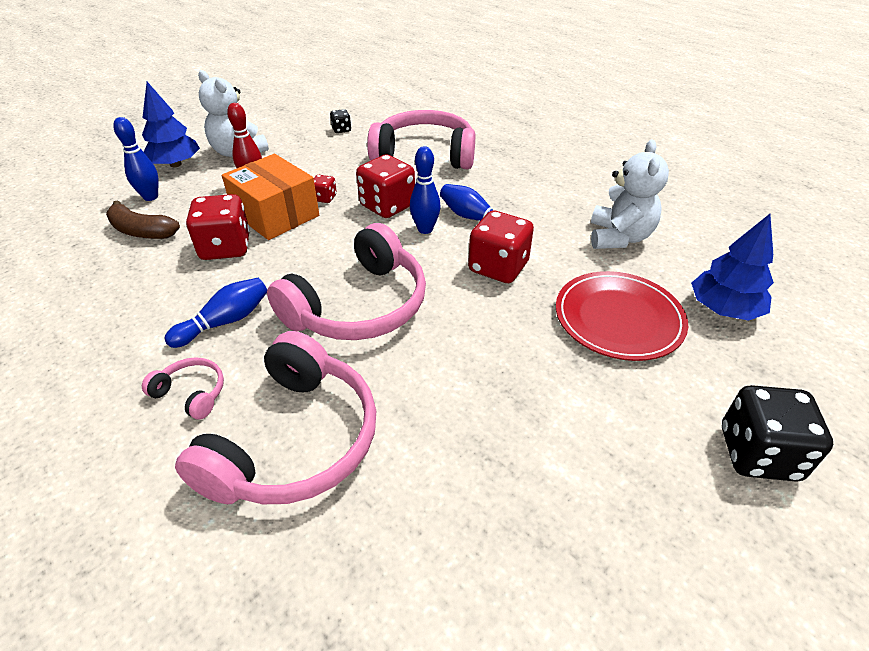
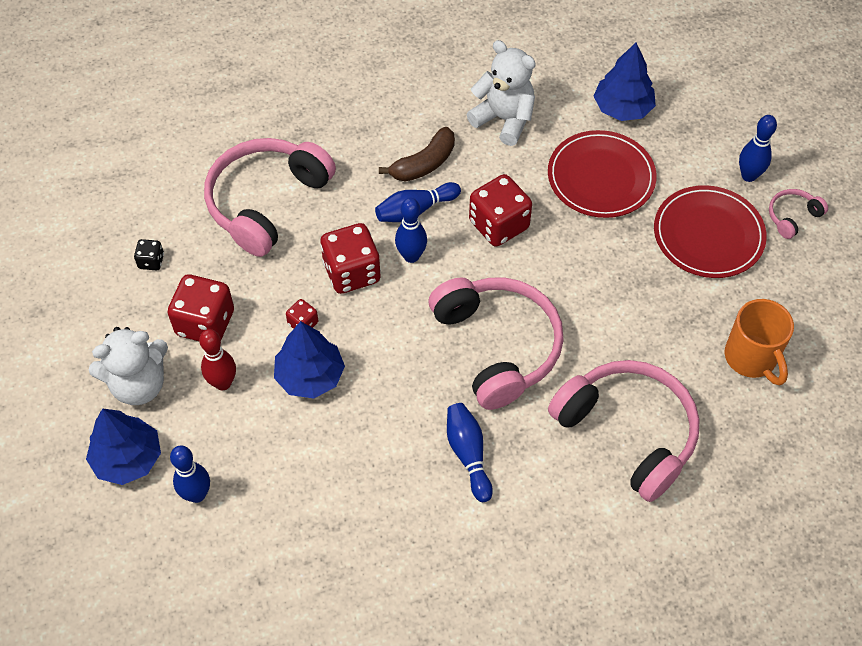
camera: 65 degrees left, 15 degrees up
(142, 231) = (270, 510): brown banana -> brown banana (424, 164)
(191, 393) = (548, 494): pink headphones -> pink headphones (792, 216)
(226, 247) = (348, 434): red dice -> red dice (205, 323)
(276, 214) = (310, 376): orange box -> blue tree
(469, 548) = (751, 358): none -> orange mug
(627, 437) = (708, 235): none -> red plate
(758, 453) = (748, 176): black dice -> blue bowling pin

